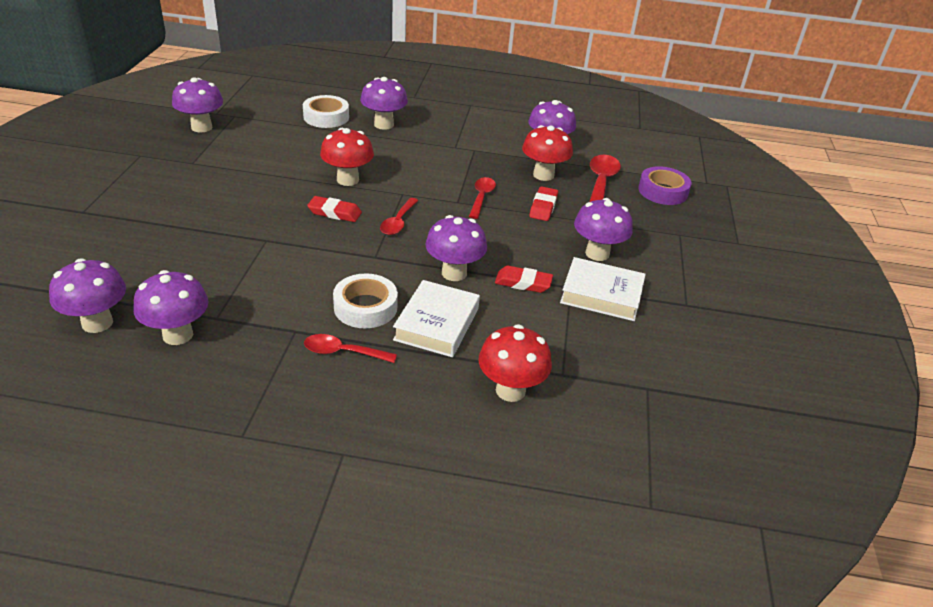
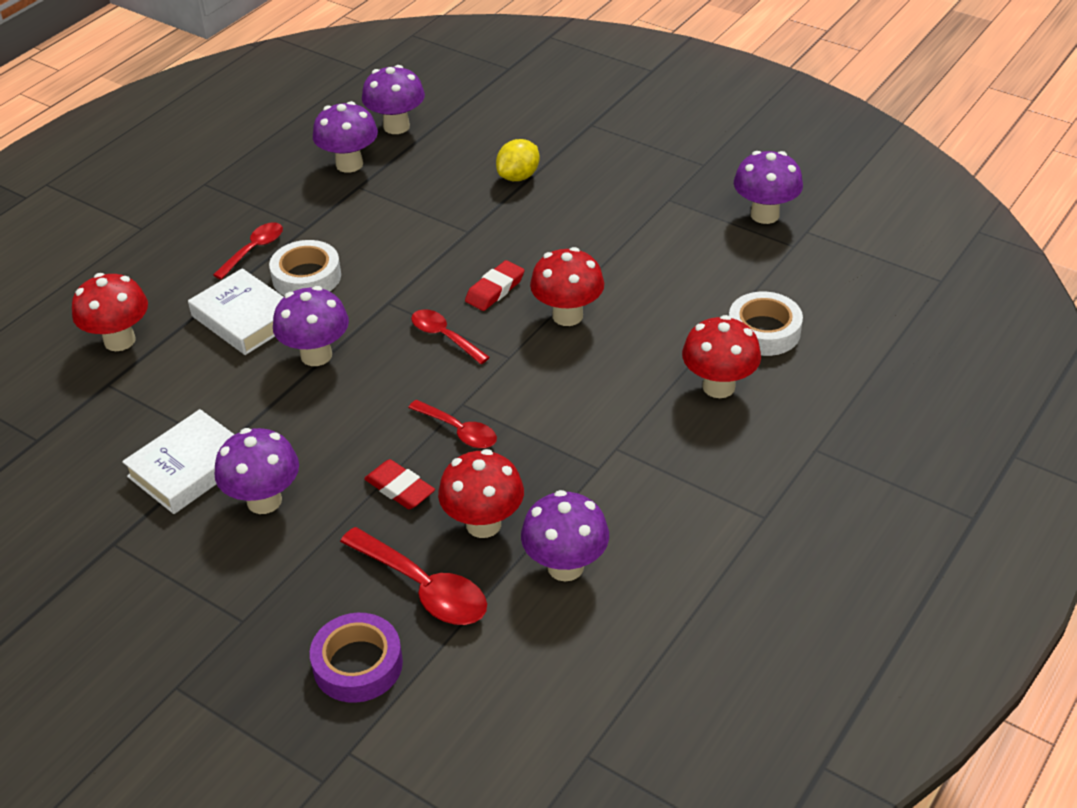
camera: 120 degrees right, 5 degrees up
(177, 232) = (518, 176): none -> yellow lemon
(384, 125) = (718, 386): purple mushroom -> red mushroom
(523, 283) = (259, 407): red eraser -> none

